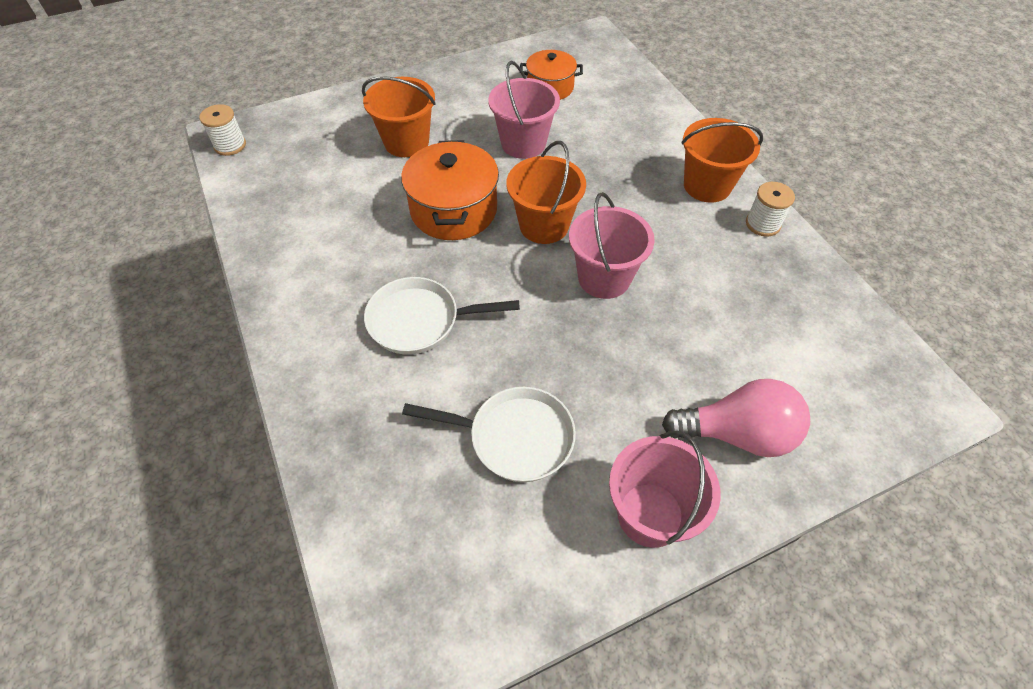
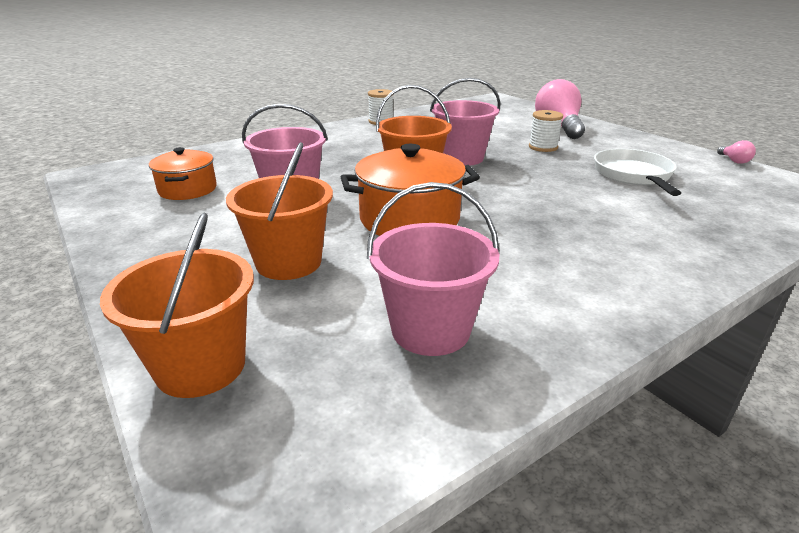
camera: 100 degrees left, 25 degrees down
(230, 145) = (298, 478): white spool -> white spool (543, 147)
(420, 321) = (568, 218): white pan -> none
(546, 620) = (734, 161): none -> pink light bulb
(650, 514) = (635, 142): pink bucket -> pink bucket (430, 330)
(707, 186) = (344, 133): orange bucket -> orange bucket (201, 366)

